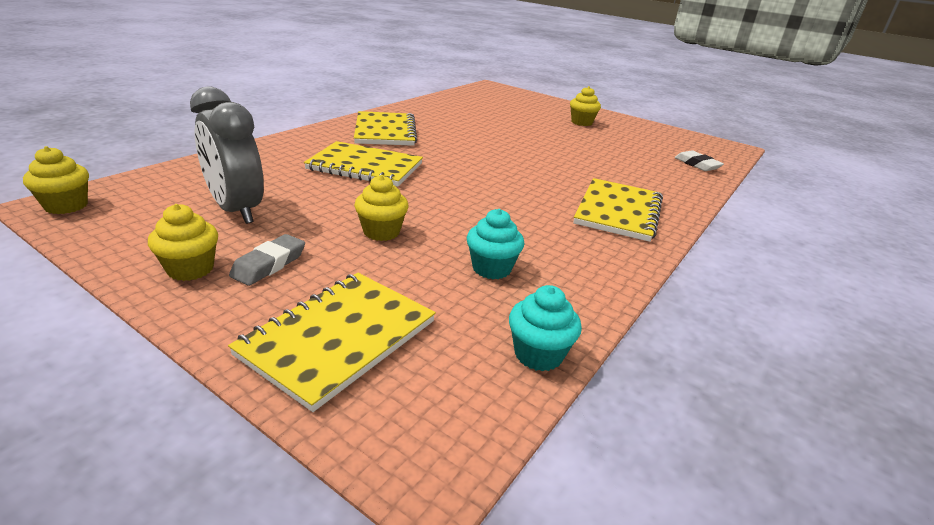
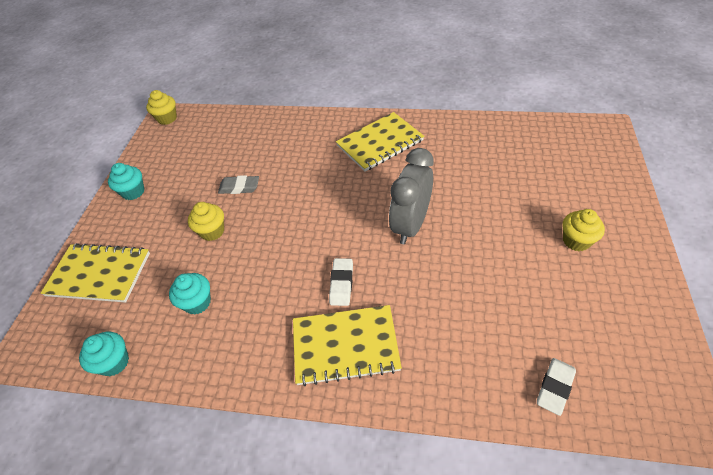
camera: 70 degrees right, 20 degrees up
(190, 269) = (133, 192): yellow cupcake -> turquoise cupcake
(236, 210) = (199, 165): grey clock -> grey clock (410, 225)
(269, 264) = (151, 212): grey eraser -> grey eraser (239, 187)
(365, 167) = (302, 172): yellow notebook -> none
(545, 193) = (341, 284): none -> white eraser

